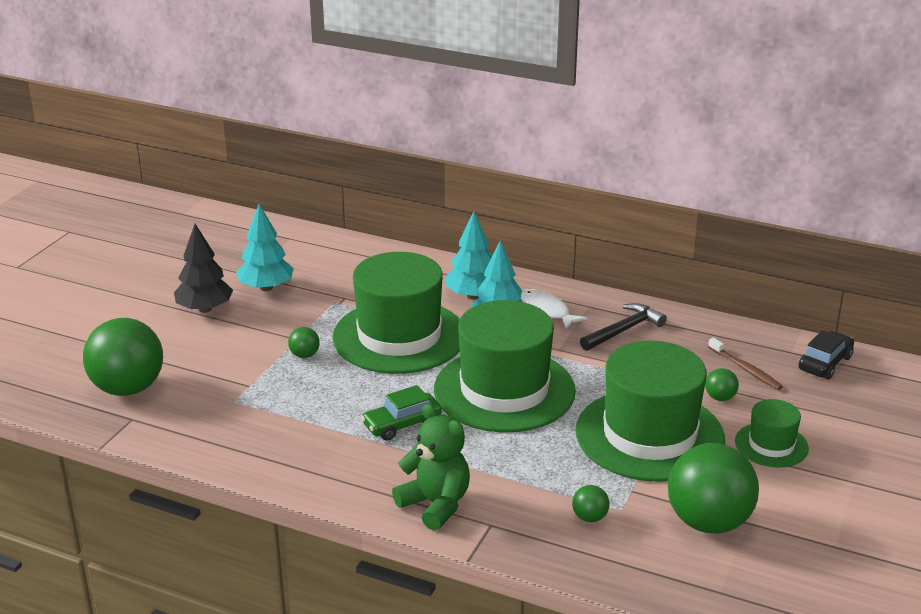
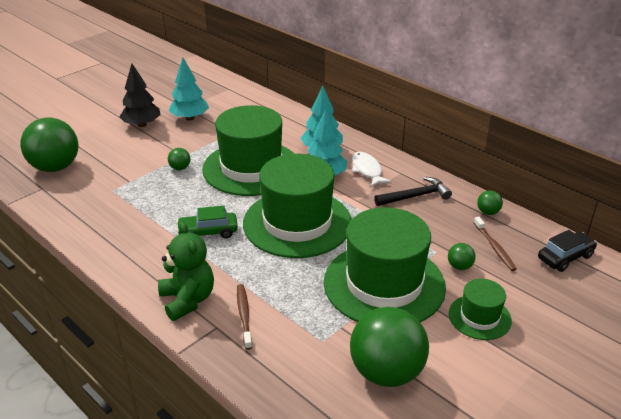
camera: 20 degrees right, 5 degrees up
(514, 504) = (244, 315): none -> brown toothbrush
(589, 517) = (293, 342): green ball -> green ball (488, 212)

